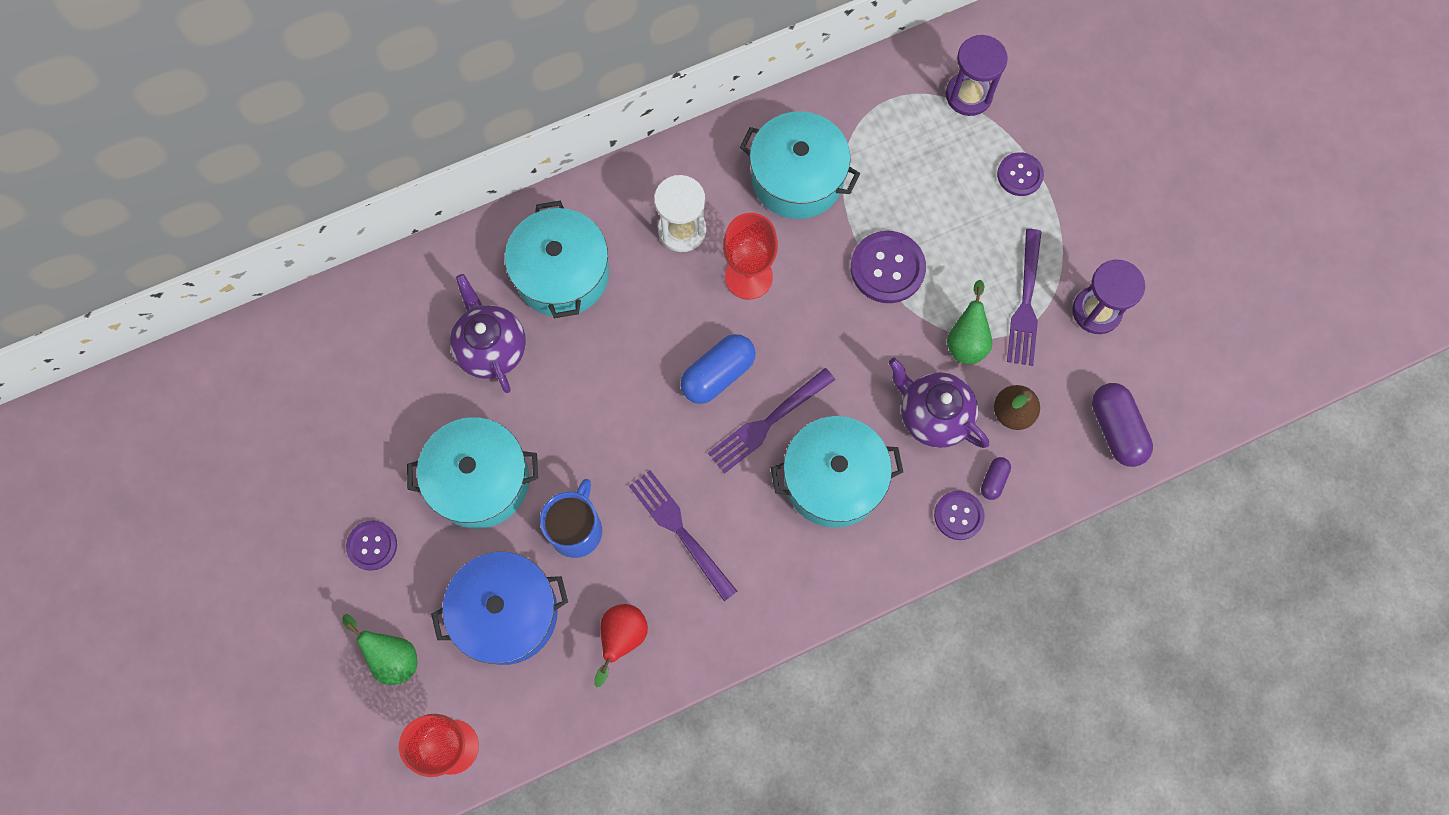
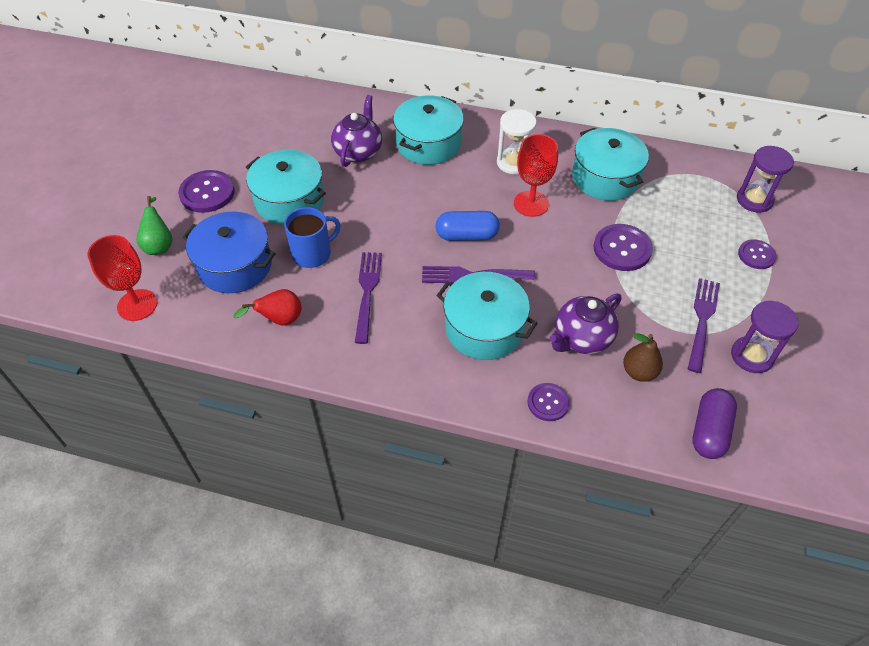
camera: 40 degrees right, 20 degrees down
(372, 545) = (207, 193): purple button -> purple button, size x1.60
(933, 415) = (581, 338): purple teapot -> purple teapot turned 120 degrees counterclockwise
(966, 341) = (641, 315): green pear -> none
(993, 480) = (591, 400): purple capsule -> none
(1025, 303) = (702, 320): purple fork -> purple fork turned 150 degrees clockwise

